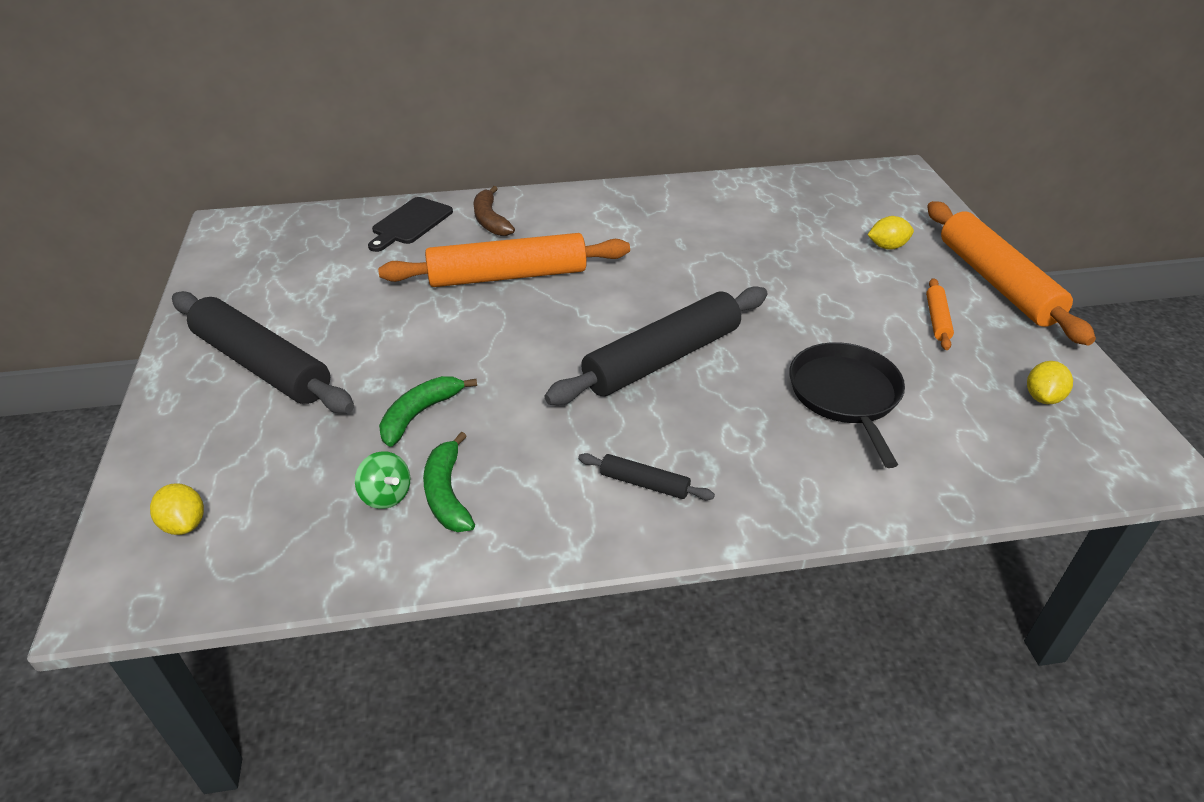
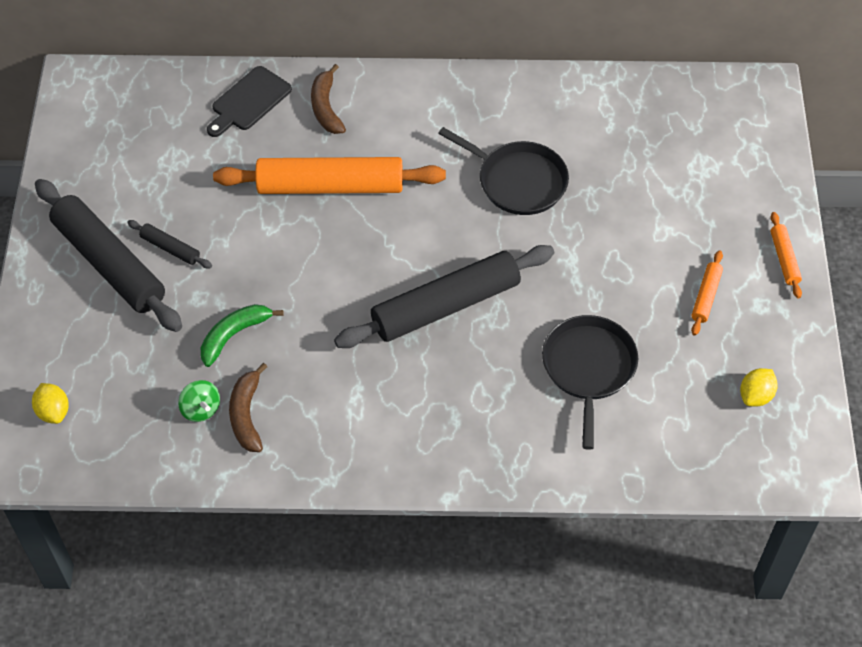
camera: 10 degrees right, 15 degrees up
(447, 493) = (246, 415): green banana -> brown banana
(644, 483) = (398, 429): black rolling pin -> black rolling pin (170, 248)
(701, 253) = (518, 181): none -> black pan
(887, 247) = (700, 197): yellow lemon -> none
(996, 282) = (784, 259): orange rolling pin -> orange rolling pin, size x0.44

